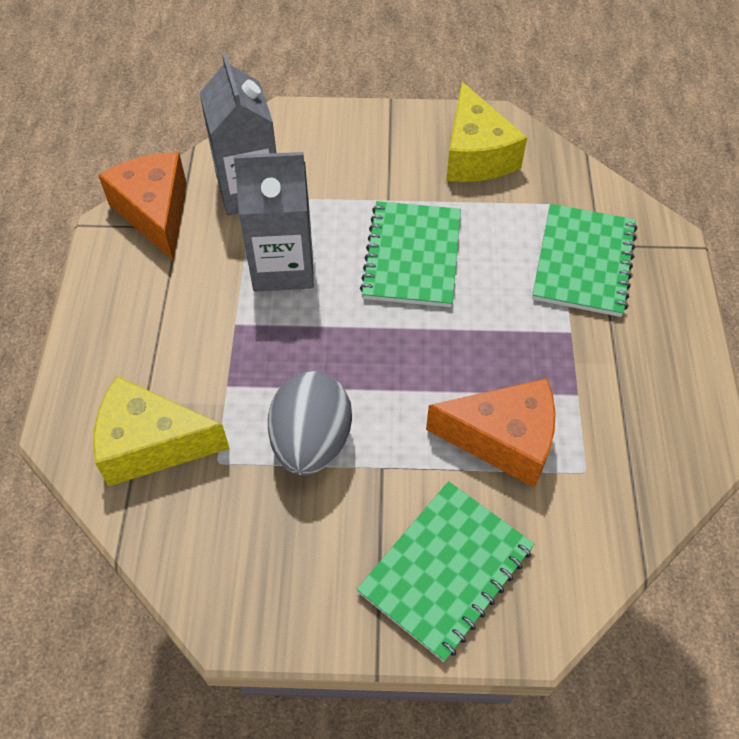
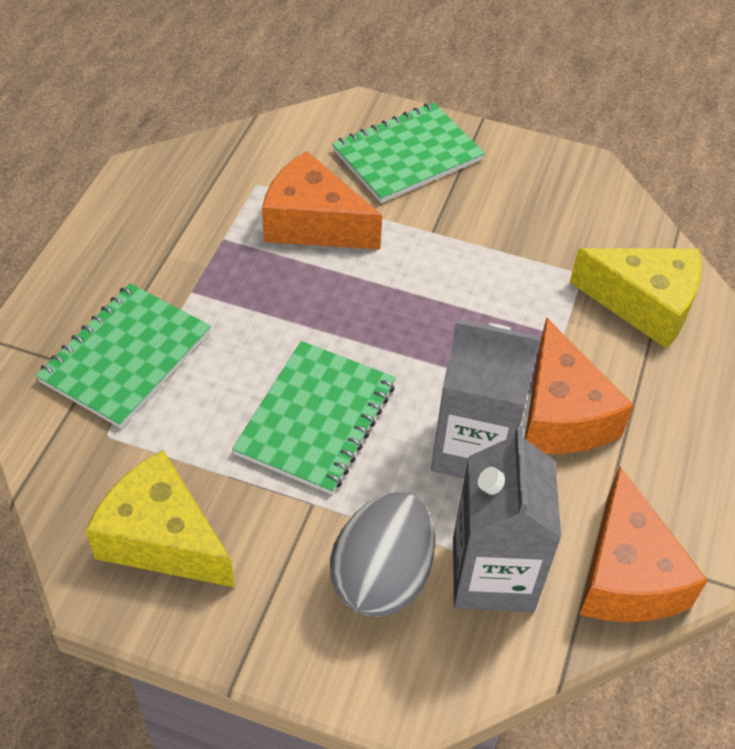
camera: 165 degrees left, 5 degrees down
(217, 313) = (562, 414): none -> orange cheese
(311, 442) = (490, 267): grey egg -> grey egg (382, 576)
(476, 155) = (162, 538): yellow cheese -> yellow cheese turned 60 degrees counterclockwise

